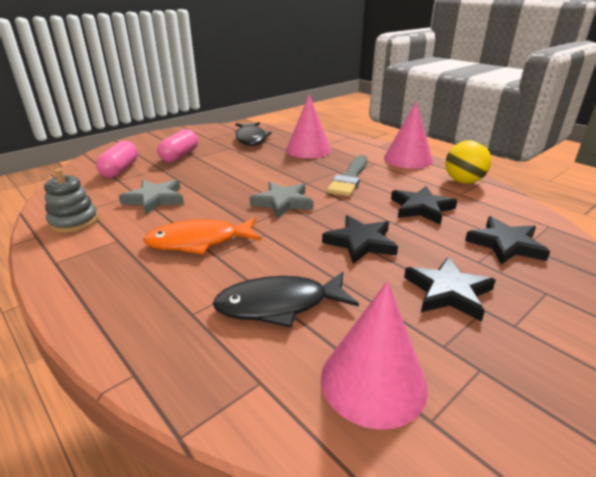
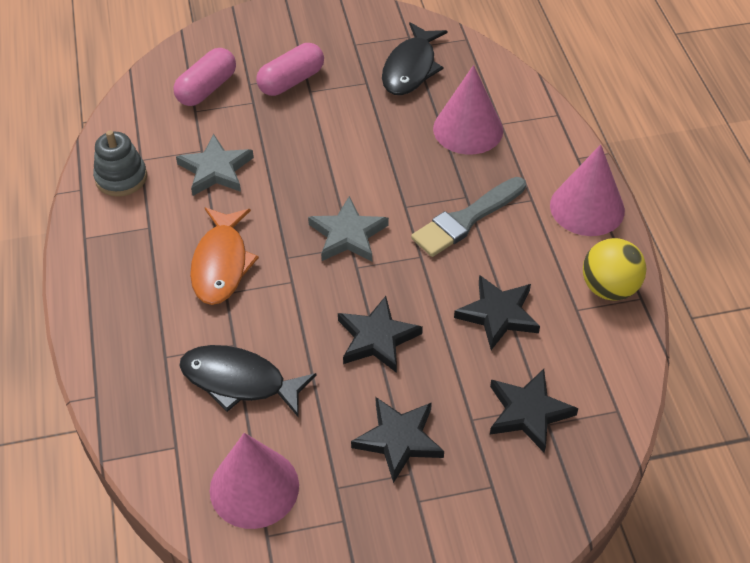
camera: 30 degrees right, 20 degrees up
(199, 241) = (221, 264): orange fish -> orange fish turned 105 degrees counterclockwise

